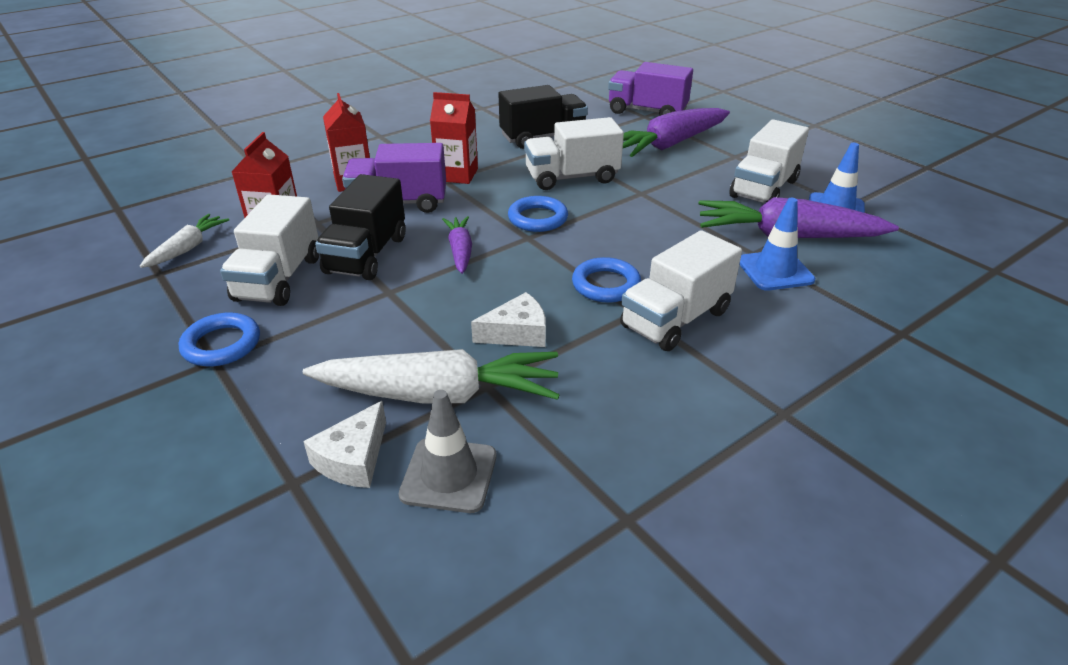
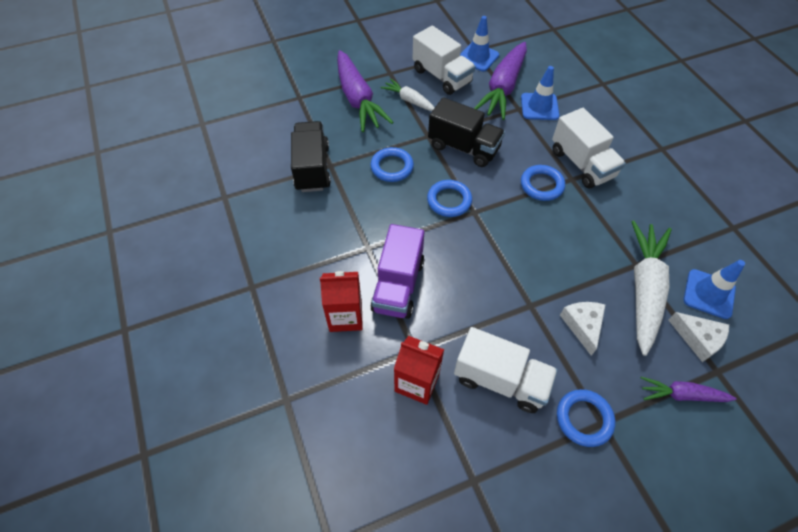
camera: 75 degrees left, 20 degrees up
(188, 248) = (435, 458): white carrot -> white carrot (409, 100)
(366, 255) = (477, 315): black truck -> black truck (463, 147)
(449, 475) = (709, 294): grey traffic cone -> blue traffic cone
(457, 175) = (360, 238): red carton -> none
(460, 251) = (484, 254): purple carrot -> purple carrot (681, 395)
(517, 333) = (587, 240): white cheese -> white cheese (583, 325)
(572, 178) = (392, 167): white truck -> blue ring
(647, 112) = (292, 93): purple truck -> none

